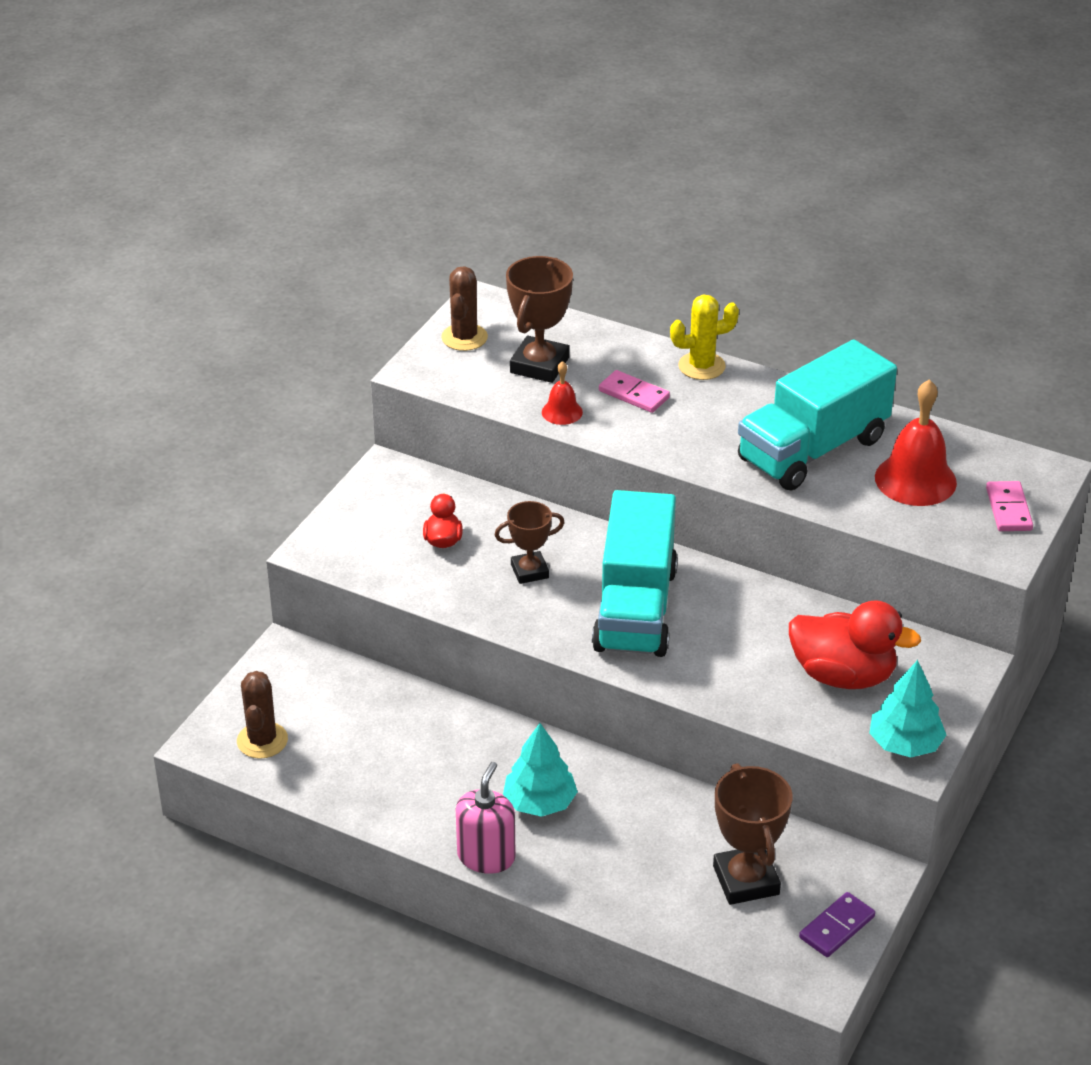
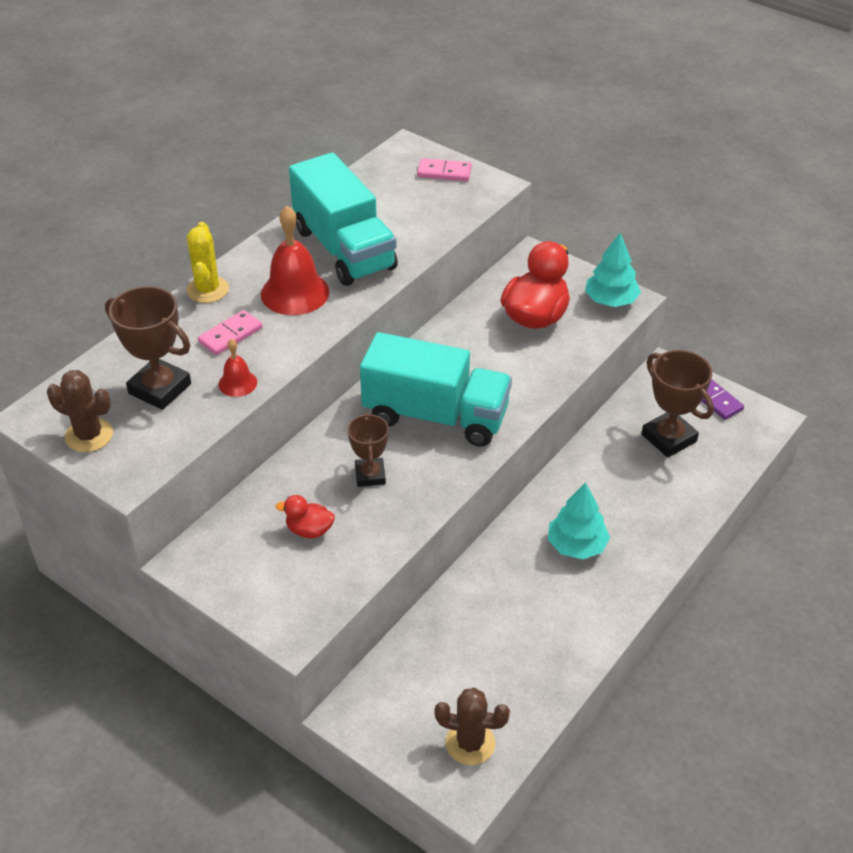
camera: 80 degrees left, 5 degrees up
(486, 856) = (633, 588): pink soap dispenser -> none
(746, 880) = (669, 438): brown trophy -> brown trophy turned 60 degrees clockwise
(915, 479) = (398, 206): red bell -> red bell (295, 292)

